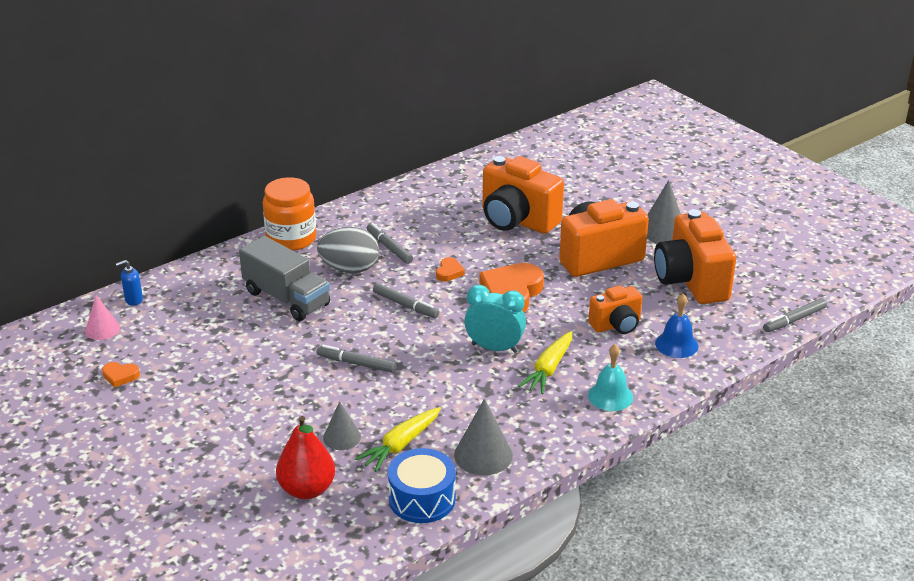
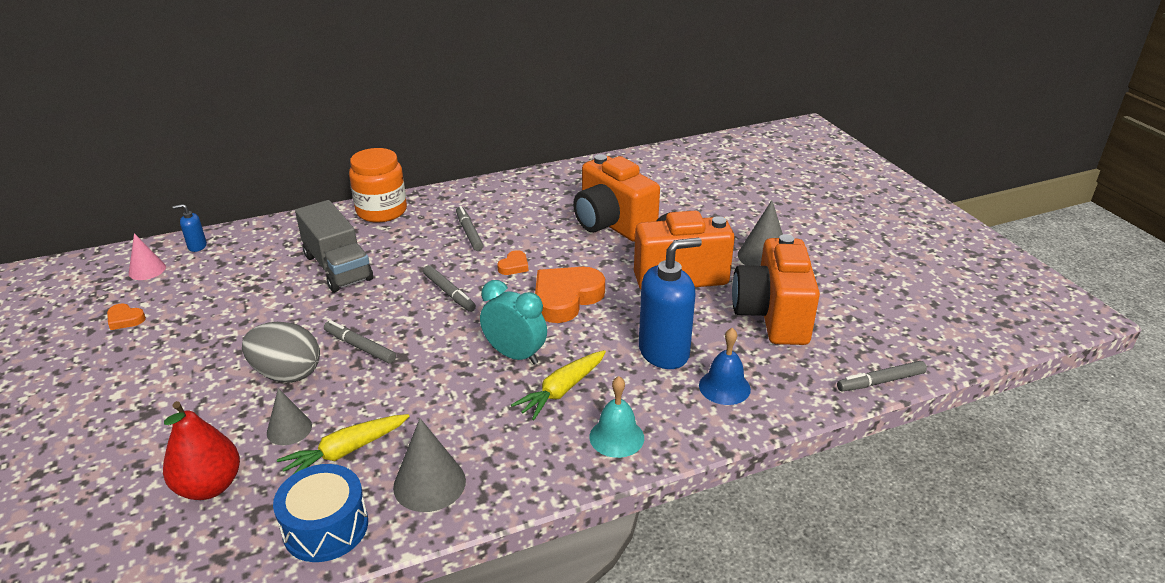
camera: 15 degrees right, 0 degrees up
(349, 269) = (417, 248): grey egg -> grey egg (287, 374)
(616, 325) = (664, 352): orange camera -> blue soap dispenser

